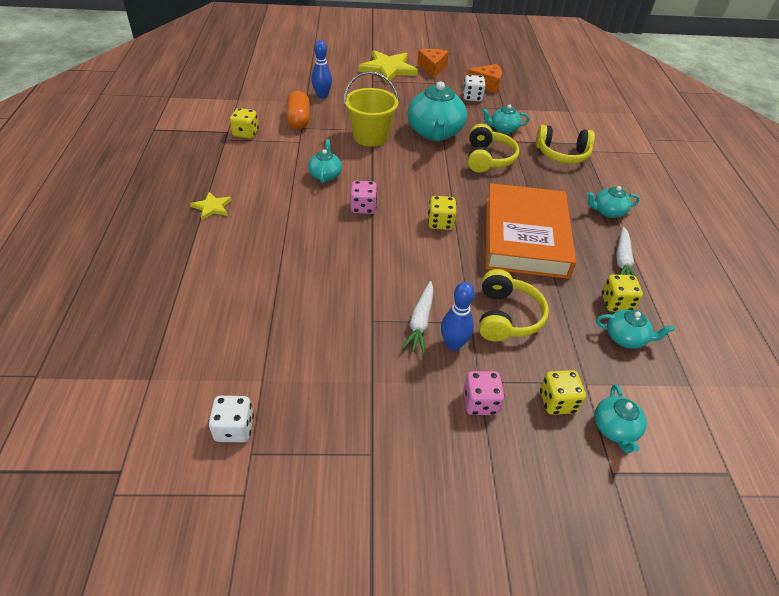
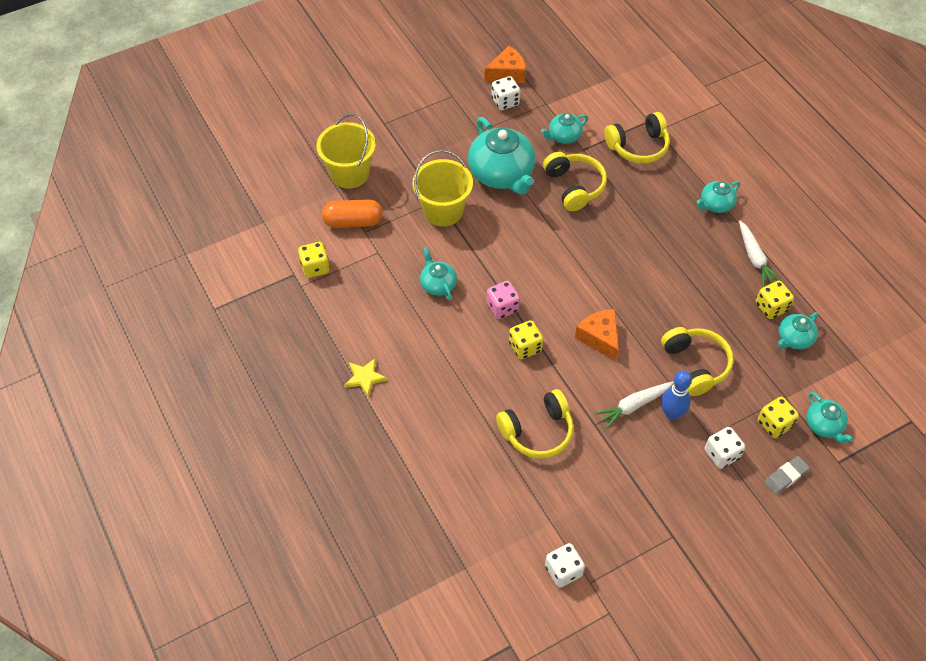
camera: 25 degrees left, 10 degrees up
(298, 120) = (353, 222): orange capsule -> orange capsule turned 60 degrees counterclockwise
(315, 302) = (537, 431): none -> yellow headphones
(322, 96) = (349, 173): blue bowling pin -> yellow bucket
(388, 69) = (387, 96): yellow star -> none
(420, 322) = (633, 406): white carrot -> white carrot turned 75 degrees clockwise
(432, 68) = (434, 72): orange cheese -> orange cheese (599, 337)
(440, 223) = (582, 291): yellow dice -> yellow dice (525, 347)
(480, 402) = (721, 454): pink dice -> white dice
(525, 236) = (662, 270): orange book -> none
(539, 458) = (785, 476): none -> grey eraser
(626, 338) = (794, 339): turquoise teapot -> turquoise teapot turned 150 degrees clockwise

